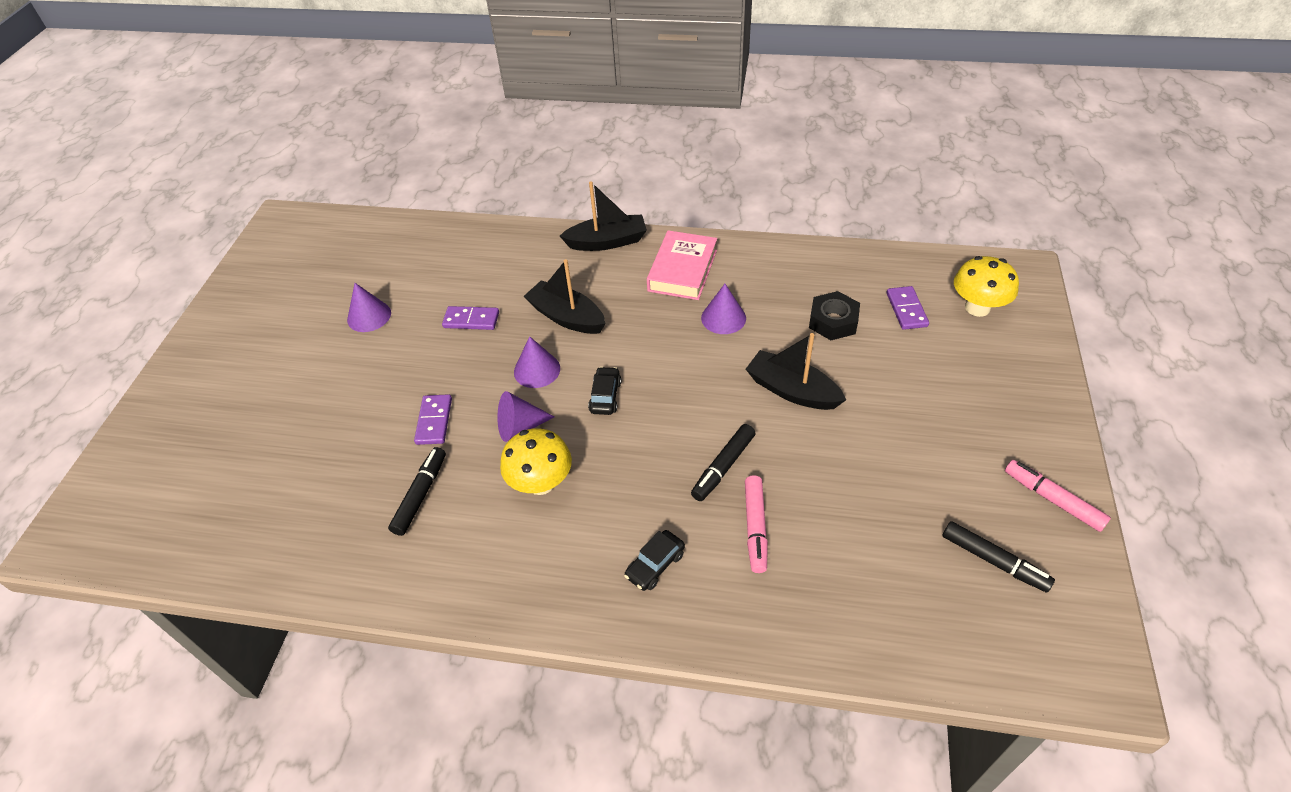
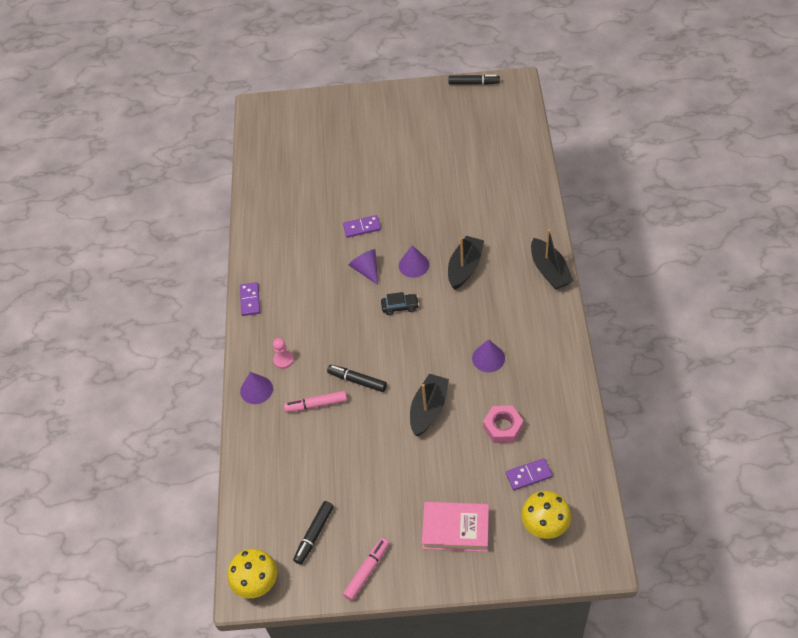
camera: 80 degrees right, 5 degrees up
(369, 316) = (438, 165): purple cone -> purple cone (256, 389)
(421, 495) = (310, 240): black marker -> black marker (474, 83)
(471, 320) = (448, 217): purple domino -> purple domino (250, 300)
(541, 483) = (328, 292): yellow mushroom -> yellow mushroom (257, 583)
(655, 565) = (283, 360): black car -> pink pawn
(682, 270) = (531, 323): pink book -> pink book (455, 529)
(833, 321) = (503, 427): black nut -> pink nut

